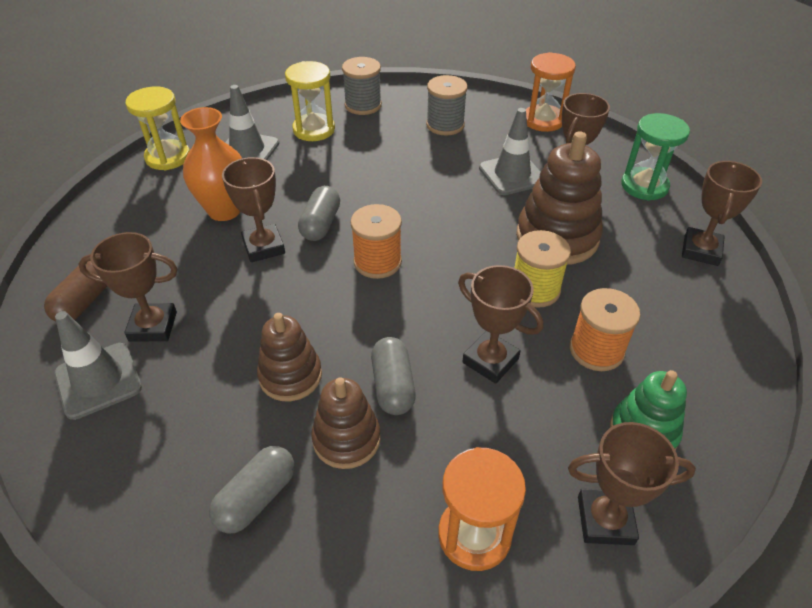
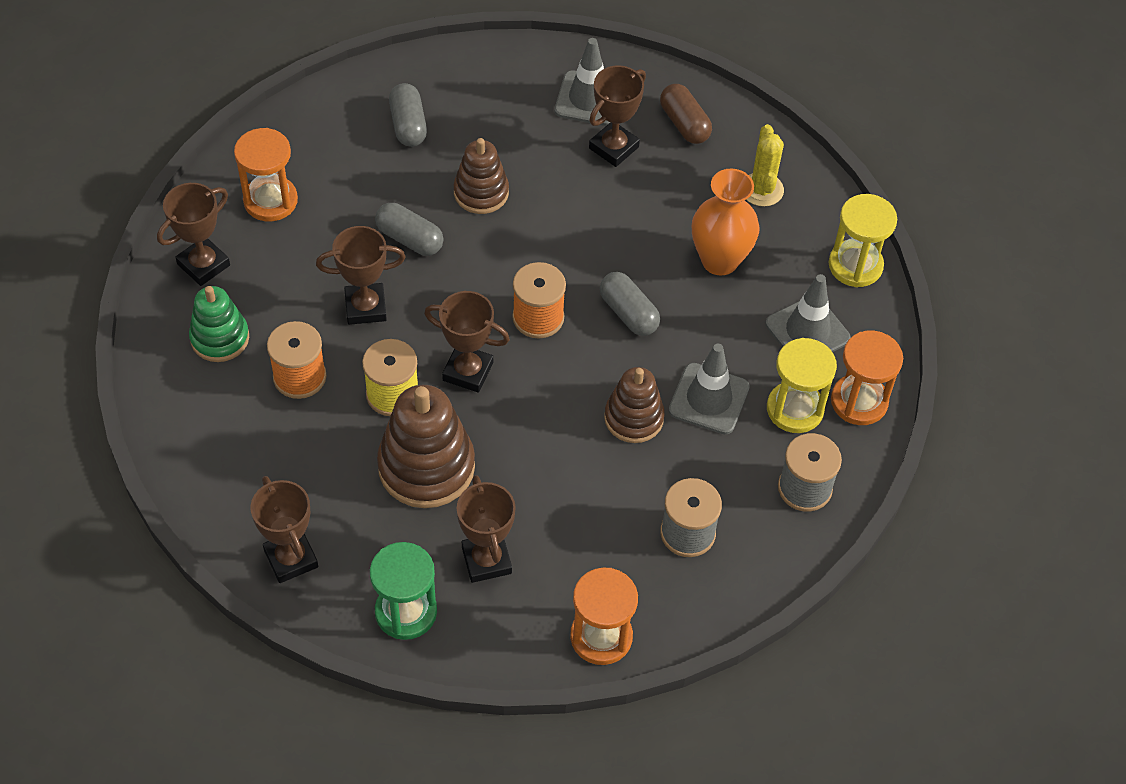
camera: 130 degrees right, 10 degrees up
(130, 225) = (762, 190): none -> yellow cactus
(263, 247) = (638, 257): brown trophy -> brown trophy (468, 371)
(280, 113) = (859, 401): none -> orange hourglass
(346, 439) = (398, 188): brown stacking toy -> brown stacking toy (634, 418)
(512, 175) = (543, 515): grey traffic cone -> grey traffic cone (709, 399)

